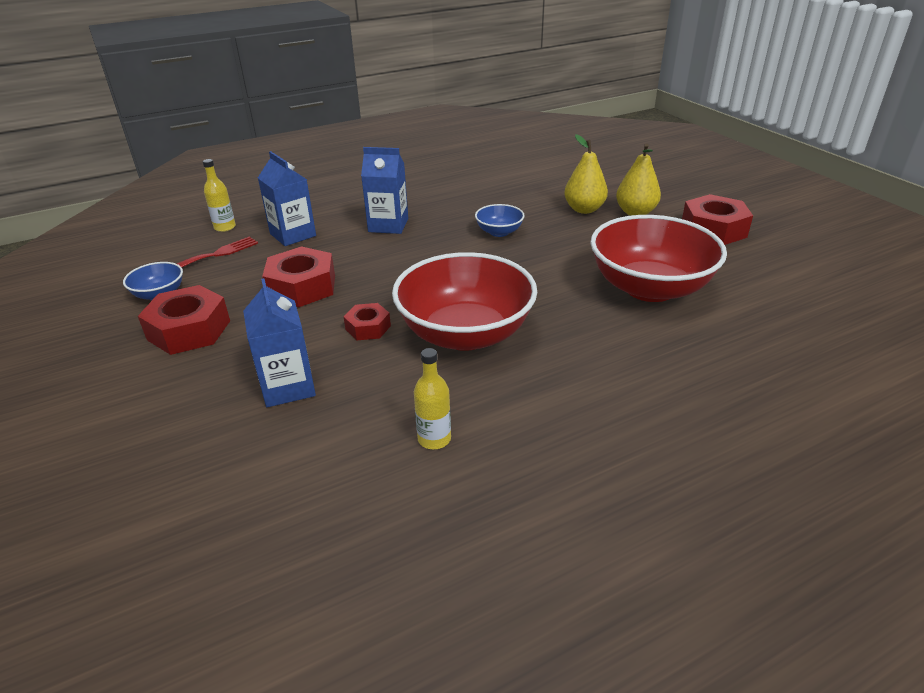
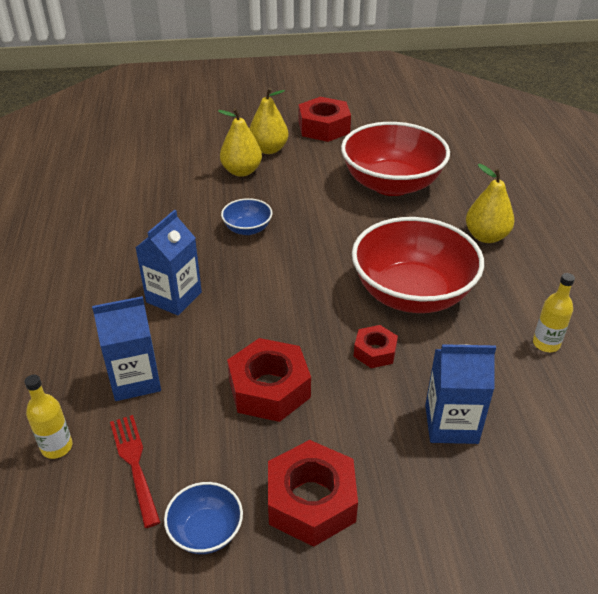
camera: 70 degrees left, 5 degrees up
(608, 368) = (486, 236): none -> yellow pear

